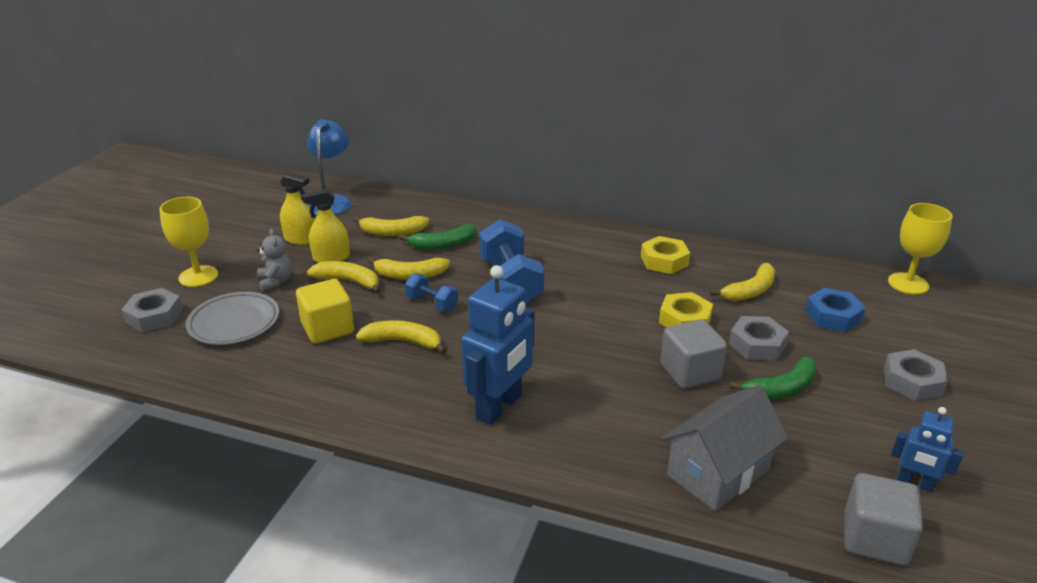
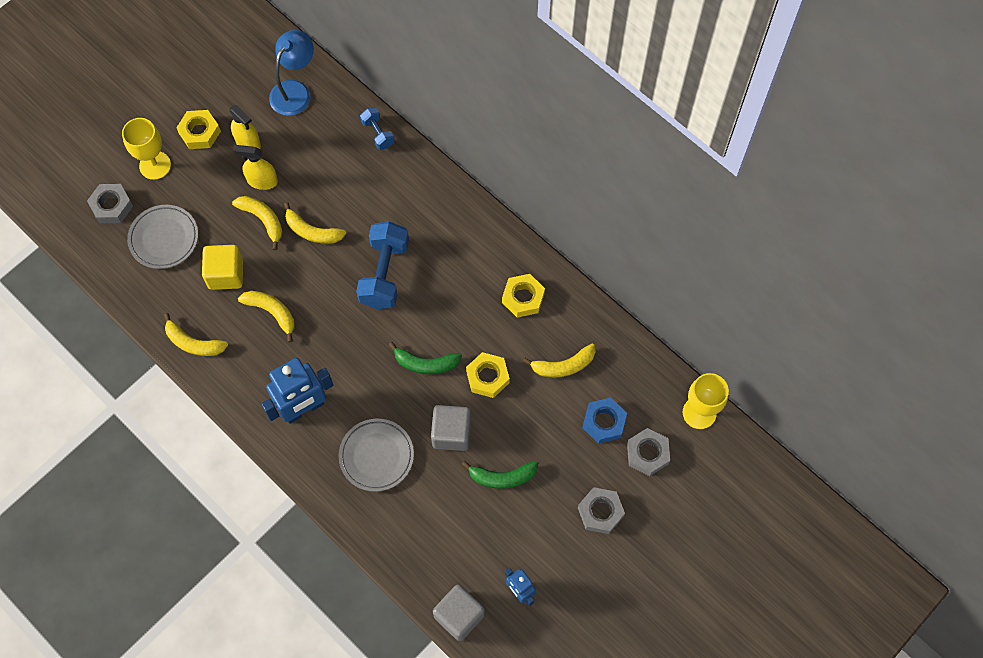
camera: 25 degrees right, 35 degrees up
(242, 245) = (200, 132): none -> yellow nut
(276, 282) = (209, 197): grey teddy bear -> none
(392, 232) = (325, 163): yellow banana -> yellow banana (193, 343)
(432, 303) = (312, 275): blue dumbbell -> blue dumbbell (378, 133)
(443, 245) = (357, 199): green banana -> green banana (426, 364)
(623, 419) = (376, 456): none -> grey plate
(718, 472) = (405, 527): grey house -> none
(757, 344) = (520, 427): grey nut -> grey nut (647, 453)

